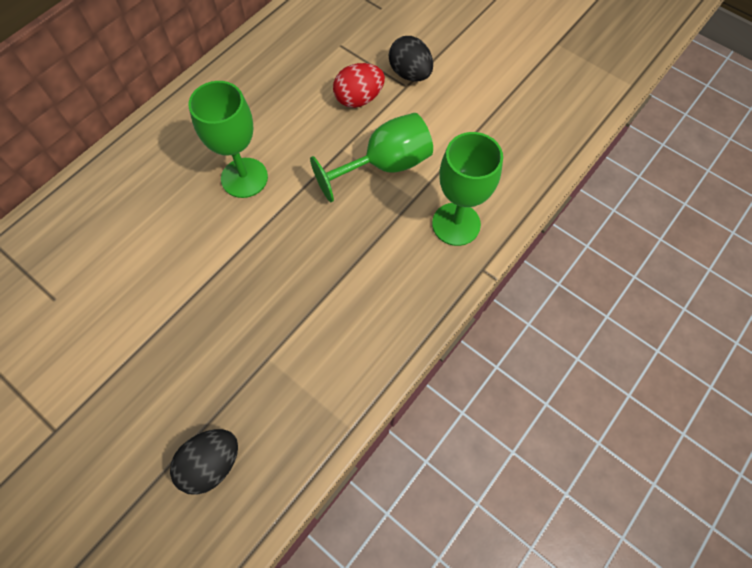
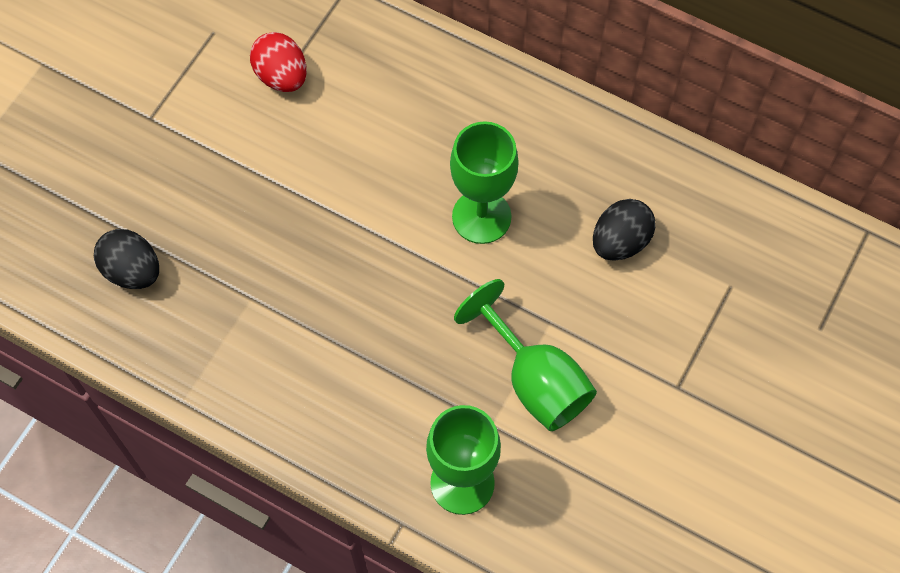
camera: 80 degrees right, 0 degrees up
(359, 99) = (639, 328): red egg -> red egg (281, 76)
(410, 74) = (701, 389): black egg -> black egg (620, 242)

